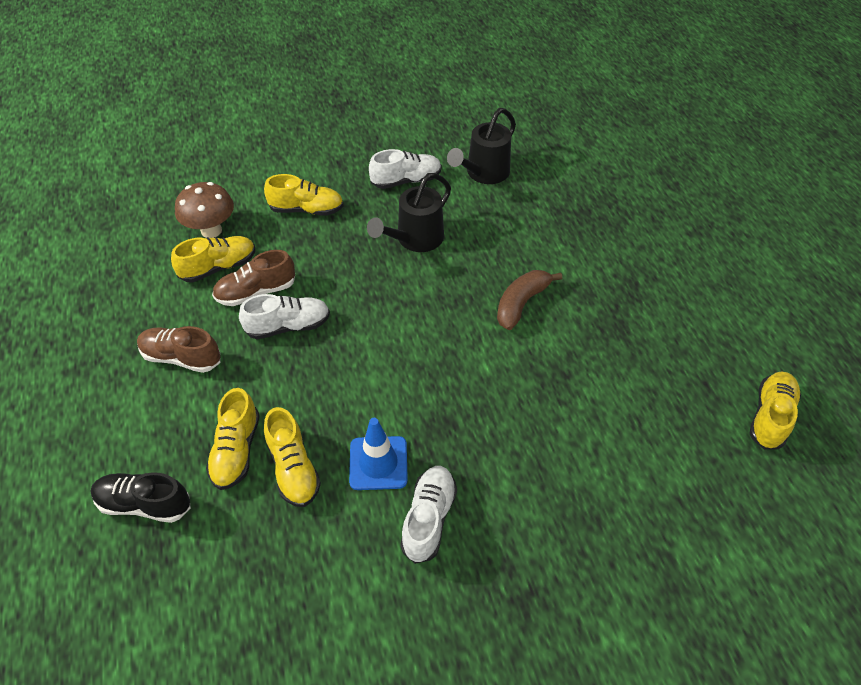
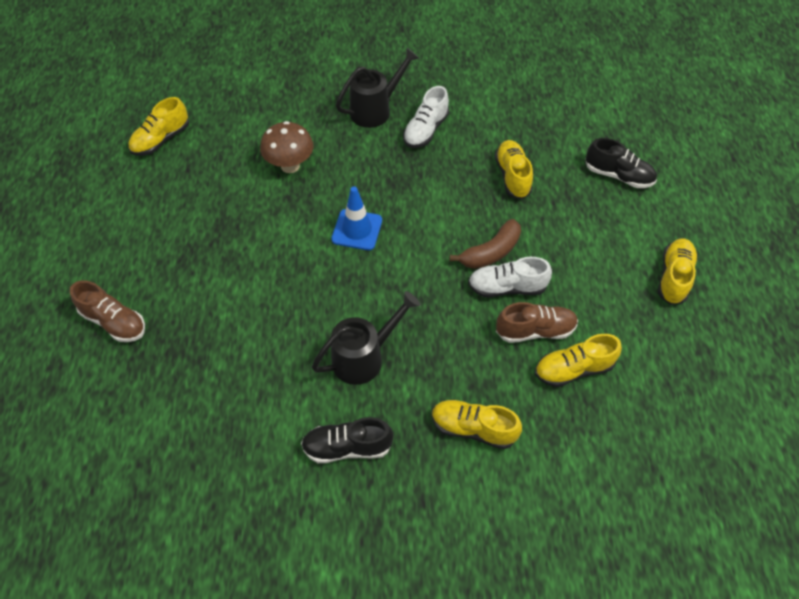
camera: 165 degrees left, 5 degrees up
(181, 357) = (602, 278): brown shoe -> brown shoe (114, 321)
(211, 230) = (583, 422): brown mushroom -> brown mushroom (290, 166)
(236, 450) = (553, 196): yellow shoe -> yellow shoe (673, 277)
(378, 463) = (451, 167): blue traffic cone -> blue traffic cone (357, 230)
(406, 180) = (347, 447): white shoe -> black shoe
(483, 174) = (253, 436): black watering can -> black watering can (376, 109)
(521, 303) = (292, 263): brown banana -> brown banana (491, 252)

